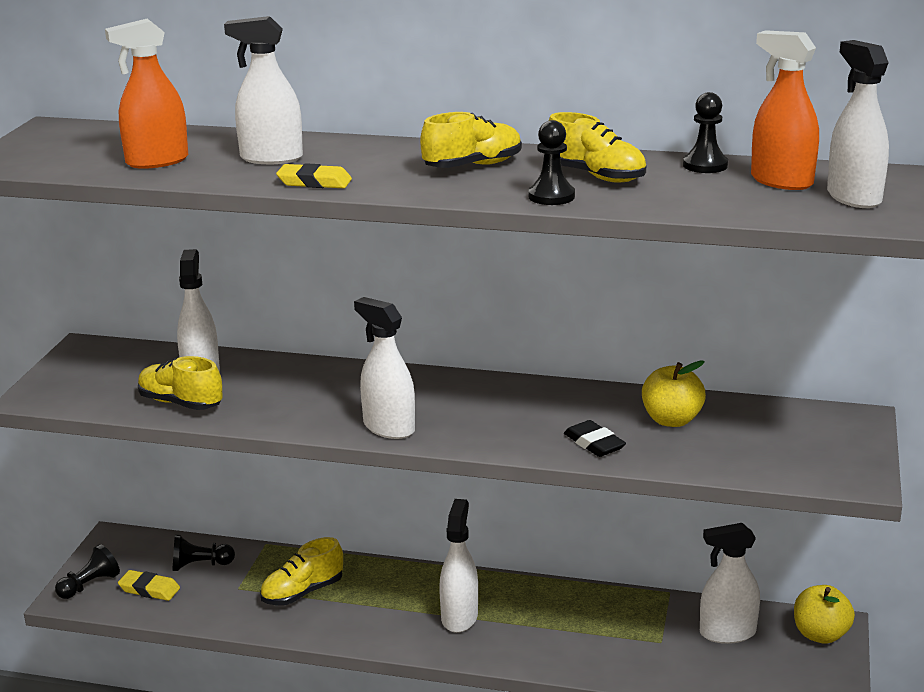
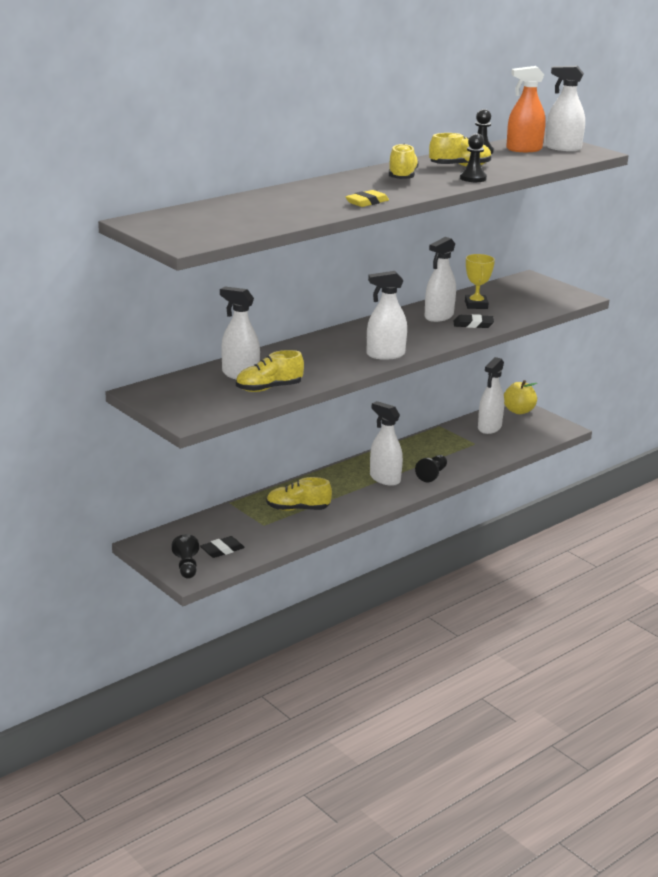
camera: 55 degrees left, 0 degrees up
(149, 589) = (222, 550): yellow eraser -> black eraser
(157, 161) = (262, 217): orange spray bottle -> none
(200, 565) = (221, 528): black pawn -> black pawn (432, 475)
(271, 158) = (308, 200): white spray bottle -> white spray bottle (438, 316)
(302, 592) = (297, 509): yellow shoe -> yellow shoe turned 90 degrees clockwise
(671, 420) = (476, 305): yellow apple -> yellow trophy

